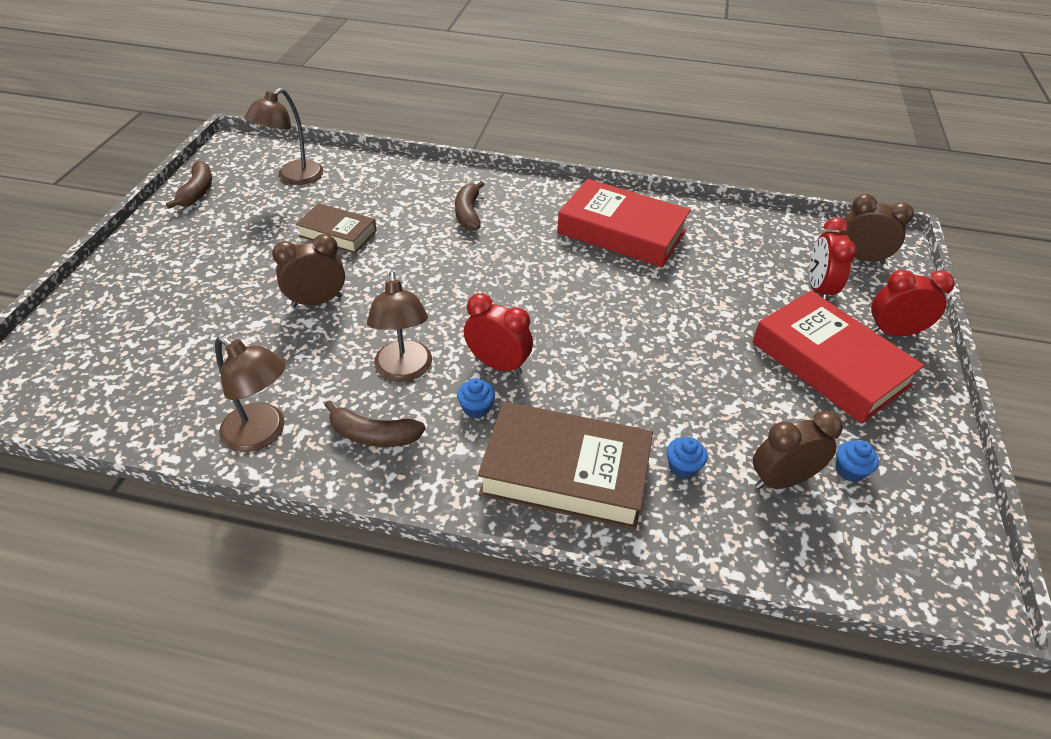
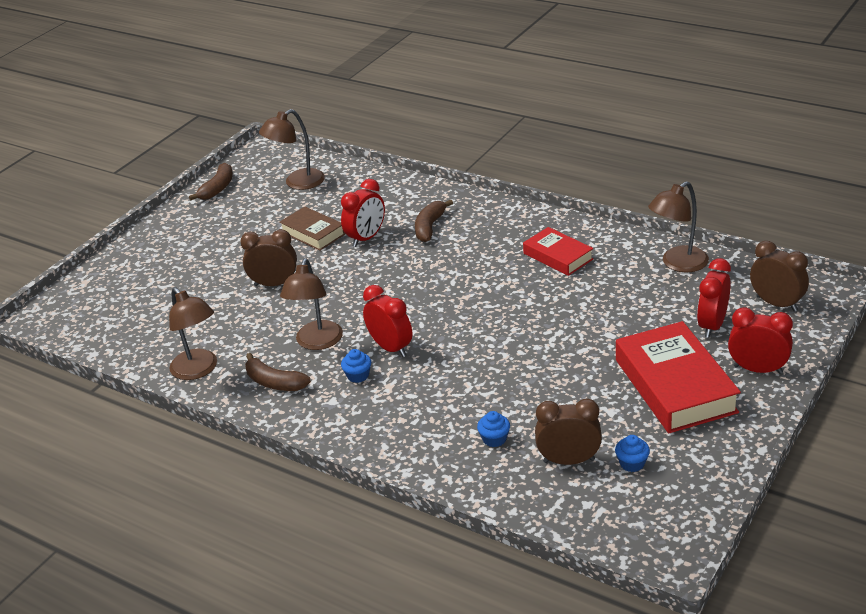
camera: 25 degrees right, 10 degrees down
(403, 233) = (366, 238): none -> red clock
(565, 472) = (401, 428): brown book -> none
(621, 232) = (558, 256): red book -> red book, size x0.58
(743, 227) = (678, 264): none -> brown lamp

